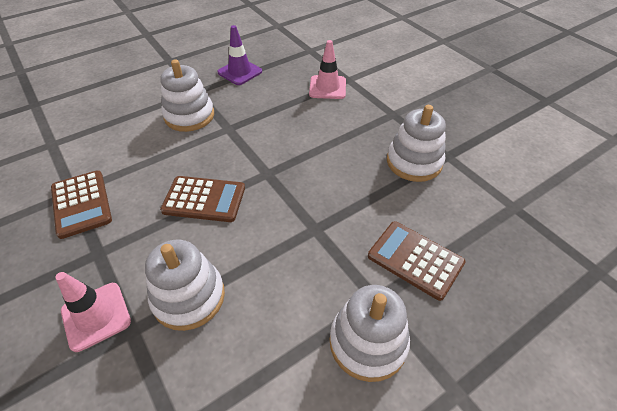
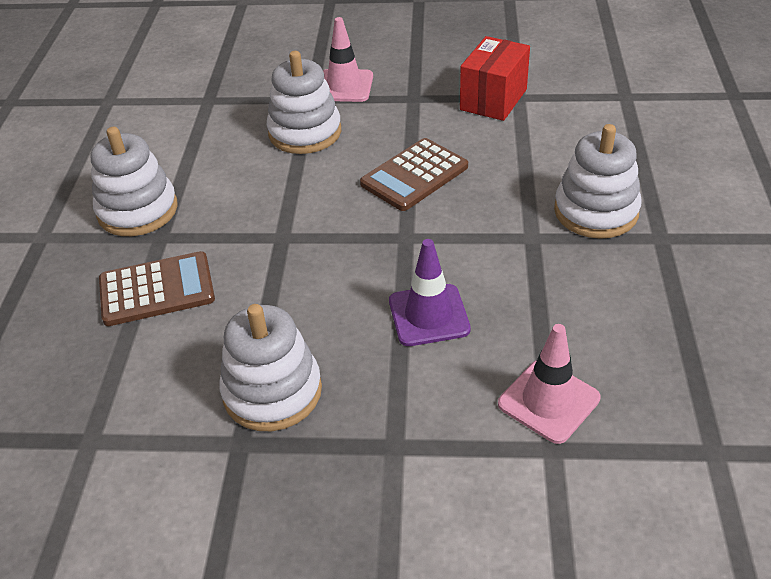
camera: 130 degrees right, 5 degrees down
(81, 204) = (493, 99): brown calculator -> red box
(240, 72) = (690, 307): purple traffic cone -> purple traffic cone (429, 315)

